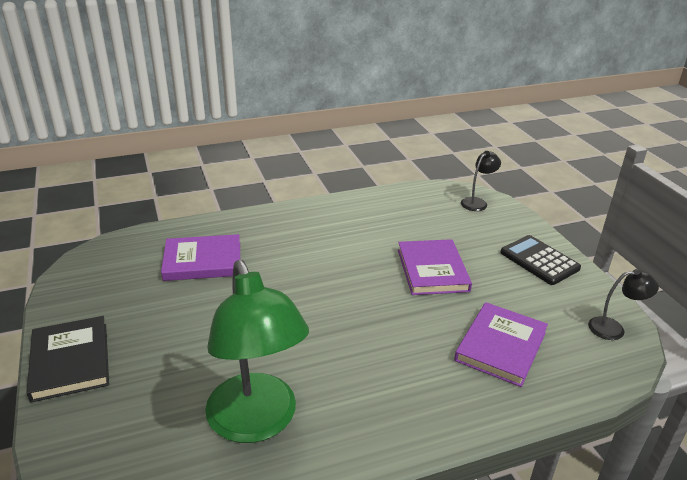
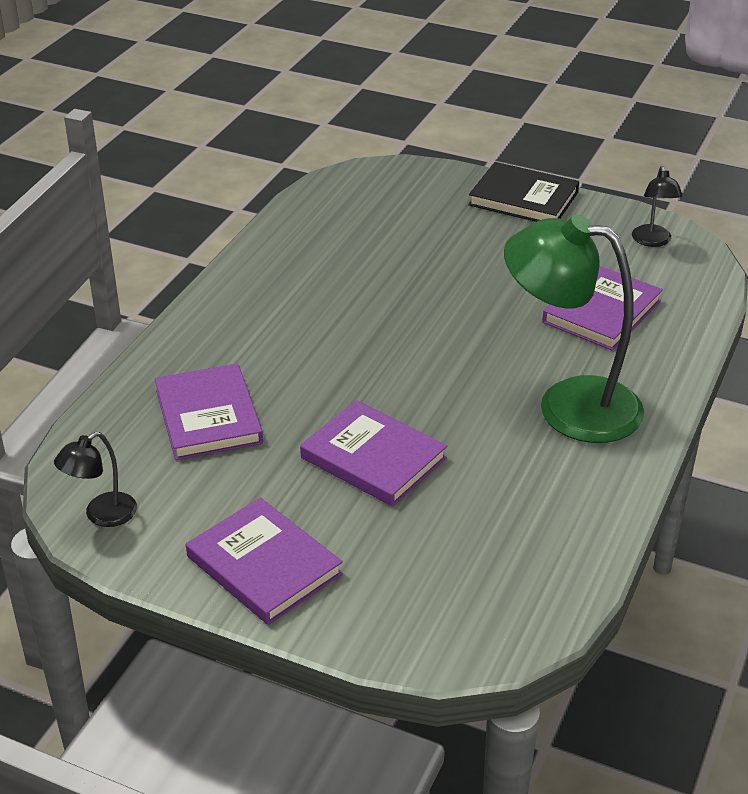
camera: 135 degrees right, 5 degrees up
(257, 423) = (332, 248): green lamp -> green lamp (568, 405)
(477, 202) = (460, 628): black lamp -> black lamp (652, 241)
(539, 260) = (264, 565): black calculator -> purple book

